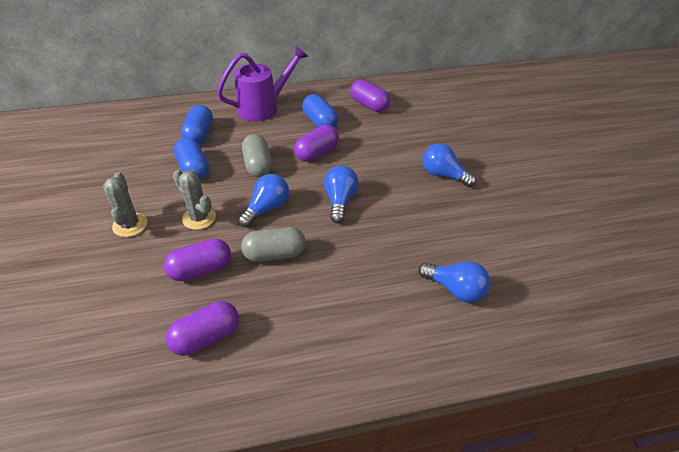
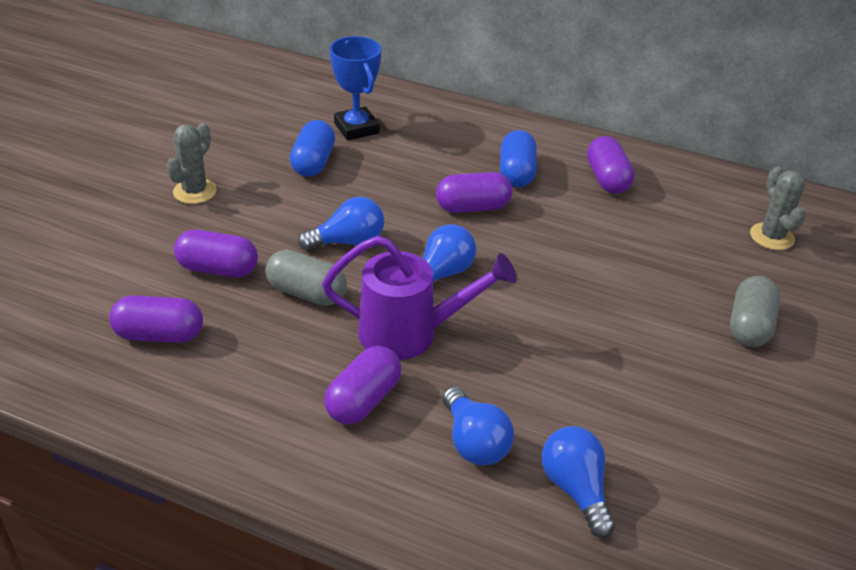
camera: 35 degrees right, 5 degrees down
(199, 134) = (356, 128): blue capsule -> blue trophy
(199, 218) = (267, 217): grey cactus -> grey cactus (771, 237)
(258, 165) = (387, 190): grey capsule -> grey capsule (749, 326)
(263, 108) = (463, 127): purple watering can -> purple watering can (409, 333)
(375, 301) = (363, 400): none -> purple capsule
(443, 175) = (614, 309): blue light bulb -> blue light bulb (575, 489)

